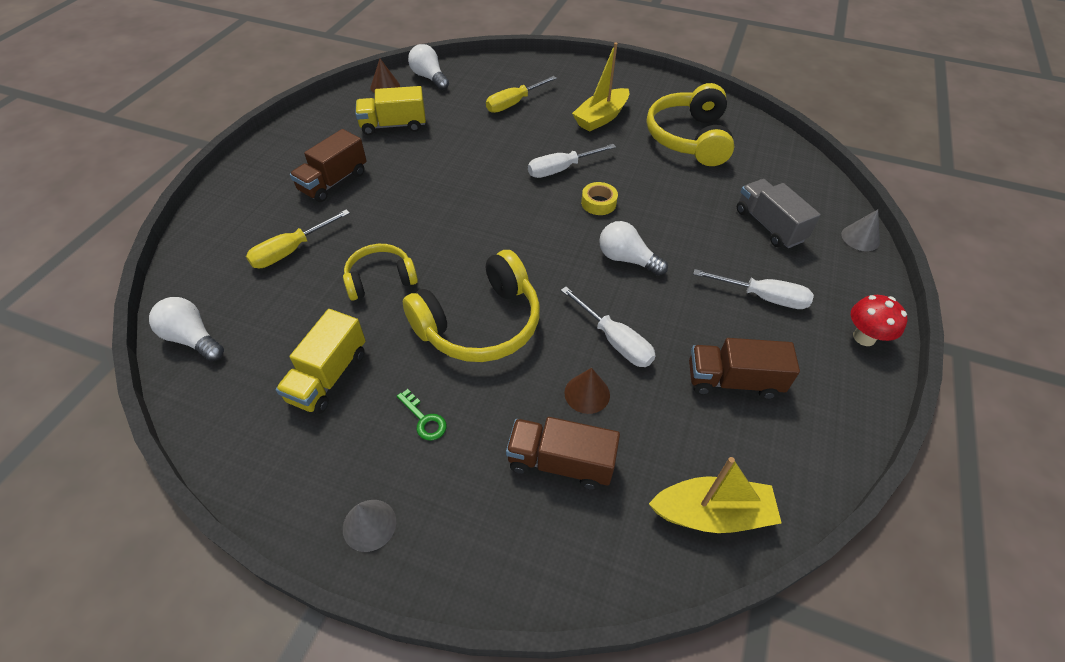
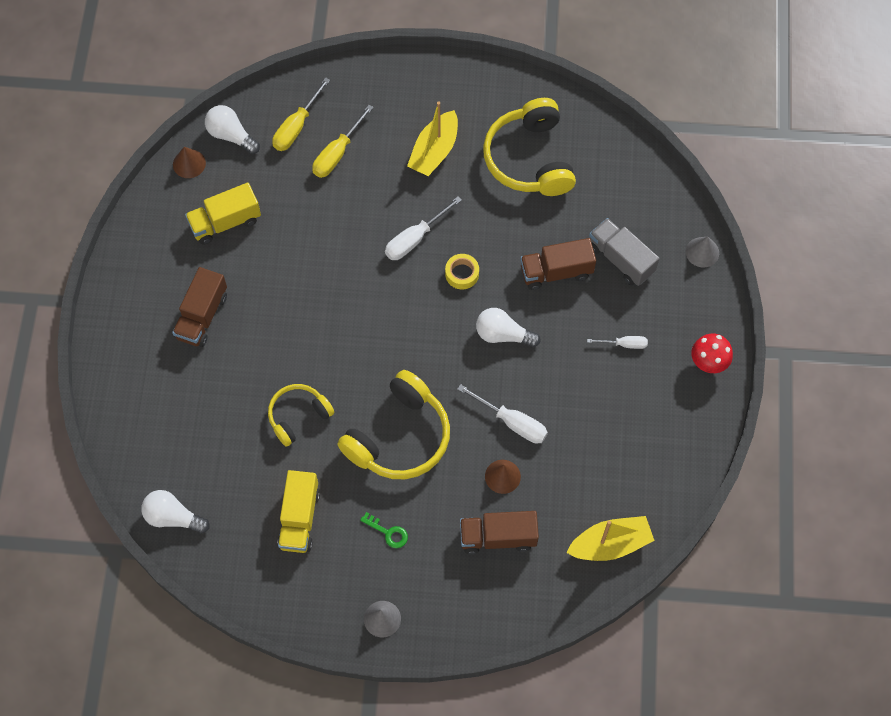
camera: 15 degrees left, 15 degrees up
(291, 251) = (205, 408): yellow screwdriver -> yellow screwdriver (296, 127)
(733, 381) = (610, 433): brown truck -> brown truck (556, 272)
(763, 297) = (624, 344): white screwdriver -> white screwdriver, size x0.61

